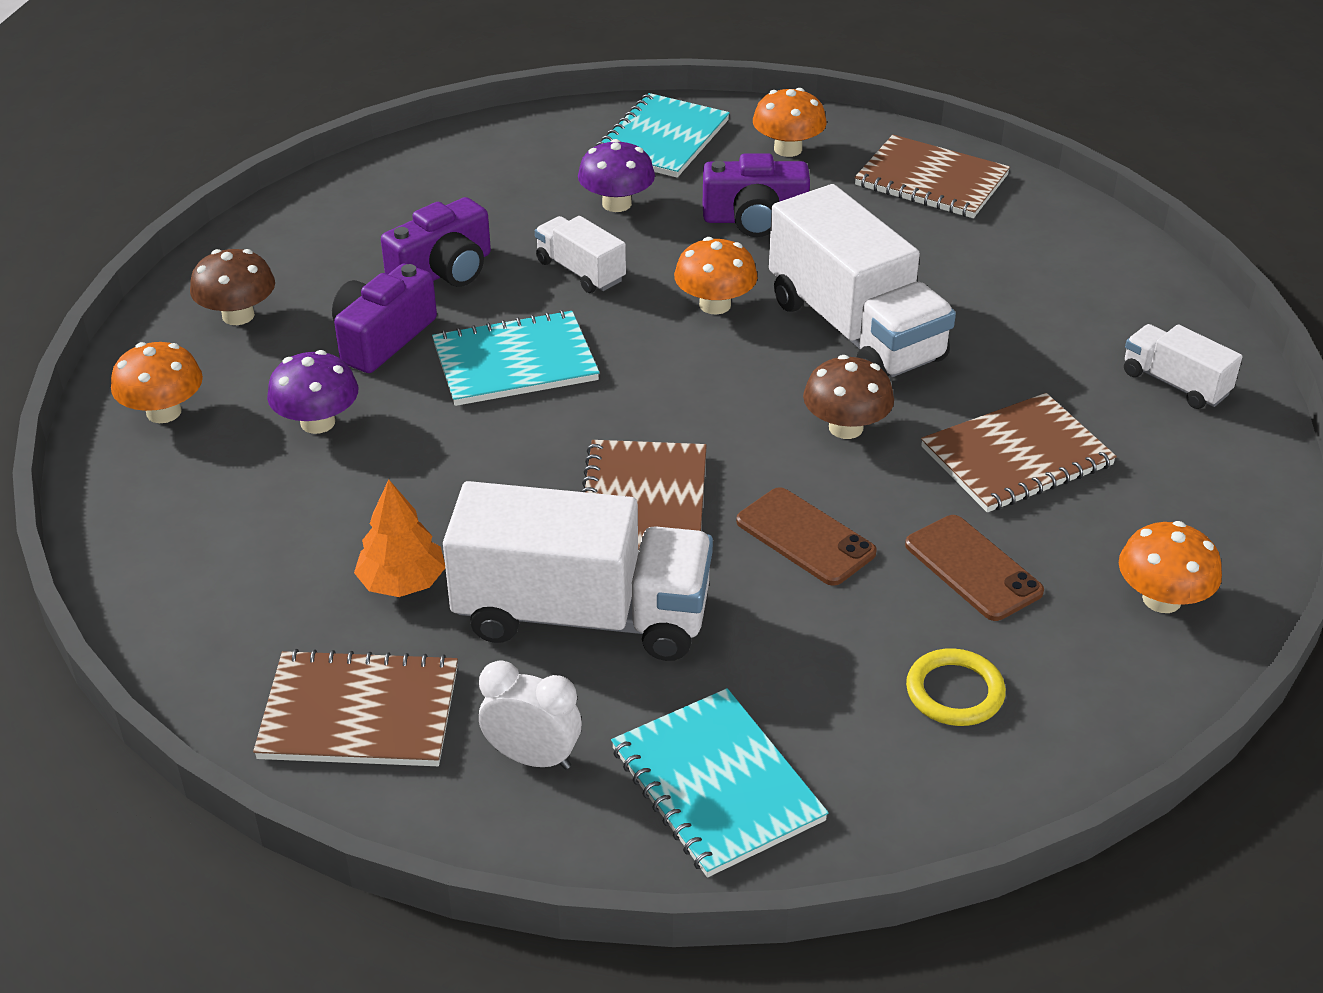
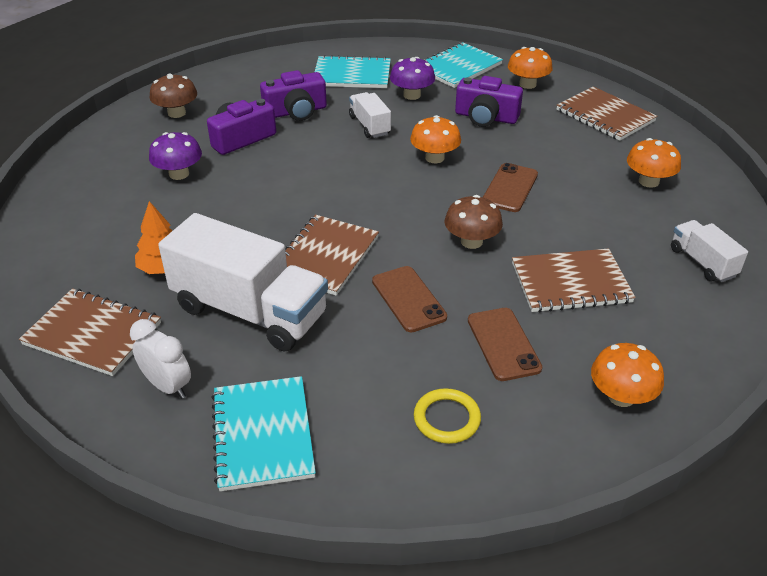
camera: 20 degrees right, 0 degrees up
(164, 412) = (107, 152): orange mushroom -> orange mushroom (648, 181)
(515, 362) = (303, 165): turquoise notebook -> turquoise notebook (352, 75)
(855, 330) = (510, 188): white truck -> brown phone

